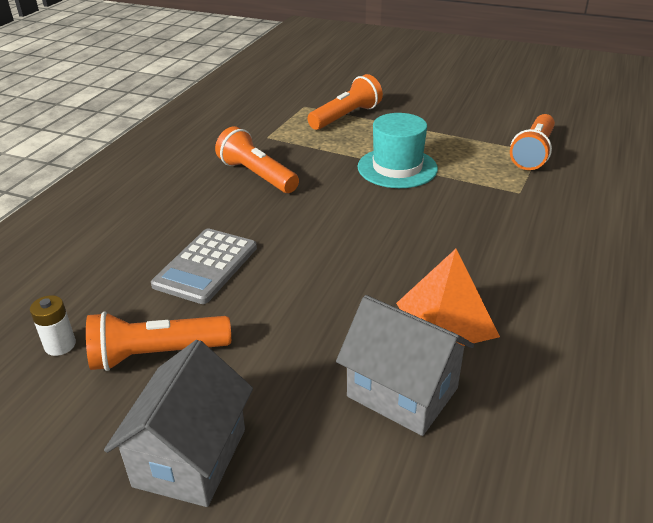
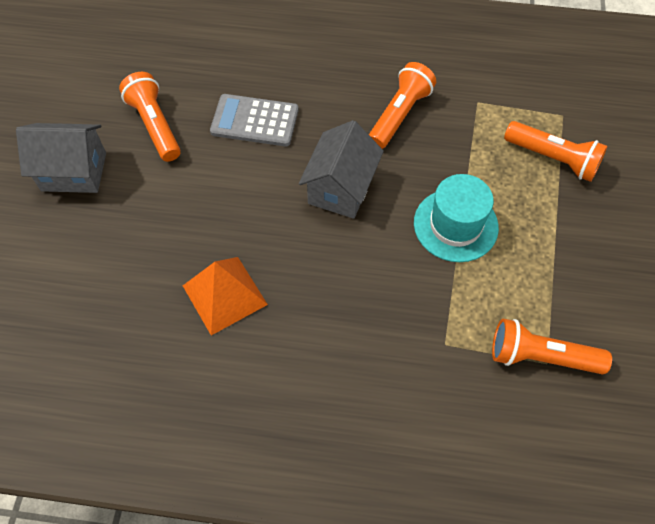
camera: 75 degrees right, 25 degrees up
(60, 345) = (155, 72): white battery -> none
(402, 392) = (141, 275): grey house -> grey house (340, 188)

